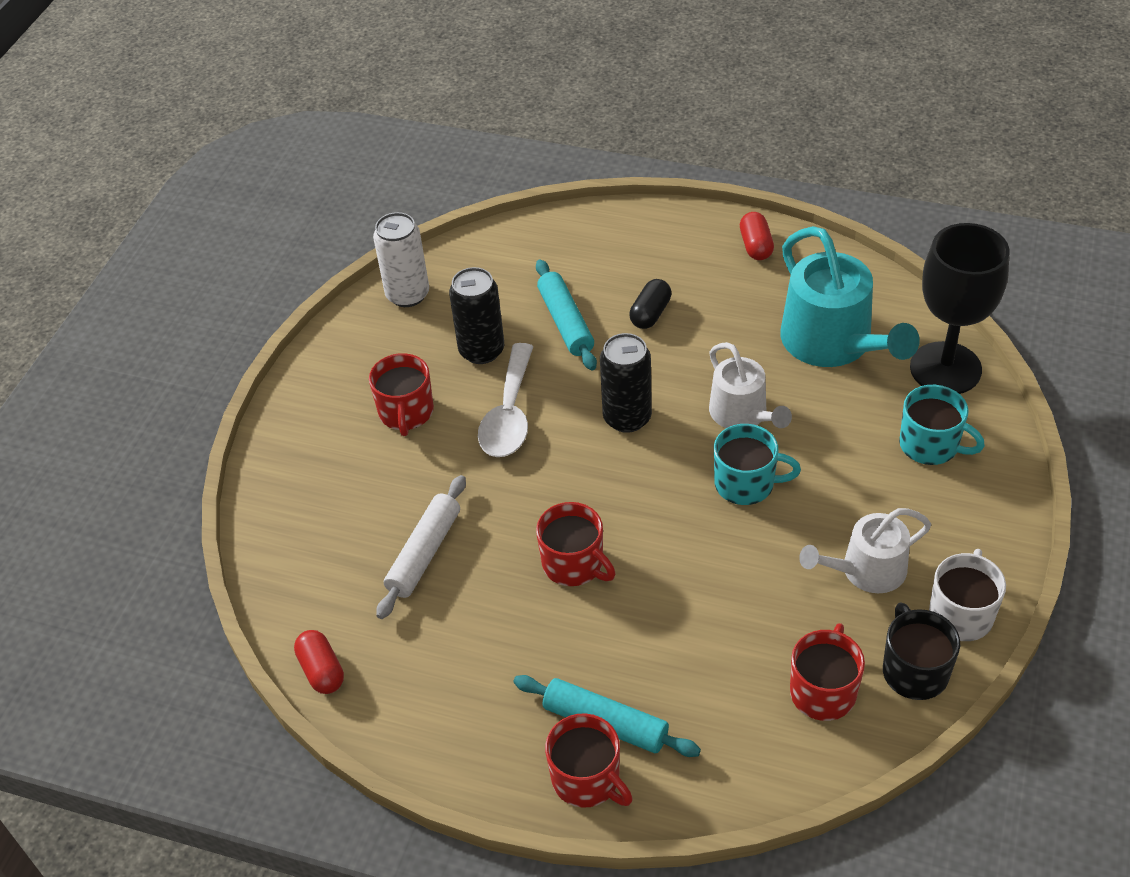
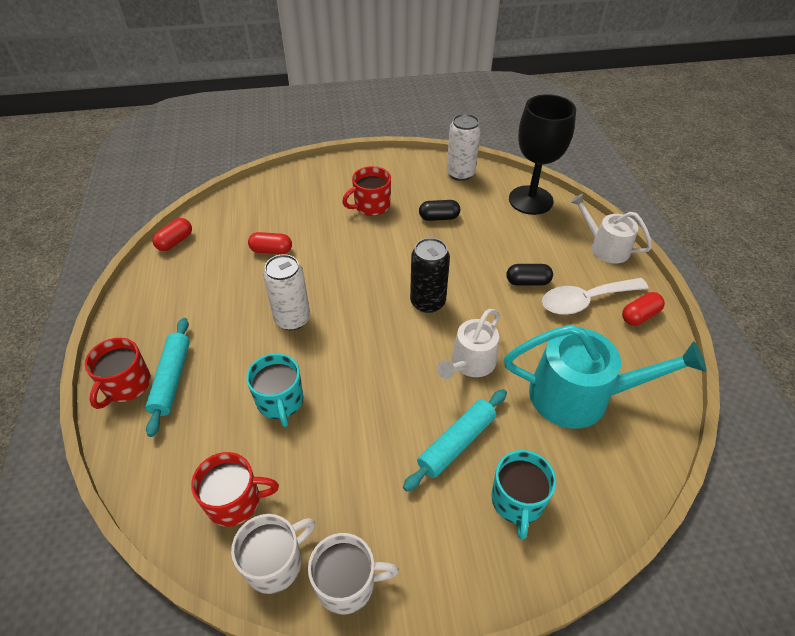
camera: 60 degrees right, 0 degrees up
(424, 553) = (271, 250): white rolling pin -> red capsule
(481, 350) = (439, 217): black can -> black capsule
(509, 415) = (396, 247): white spoon -> white spoon (585, 301)
(566, 322) = (489, 245): turquoise rolling pin -> turquoise rolling pin (457, 443)
(574, 564) = (292, 319): red mug -> white can
(746, 484) = (406, 387): turquoise mug -> turquoise mug (280, 401)
(833, 343) = (579, 396): turquoise watering can -> turquoise watering can turned 120 degrees counterclockwise
(866, 570) = (362, 494): white watering can -> white watering can (605, 247)
(914, 671) = (275, 563): black mug -> white mug
(945, 368) = (611, 486): black goblet -> black goblet (530, 200)

